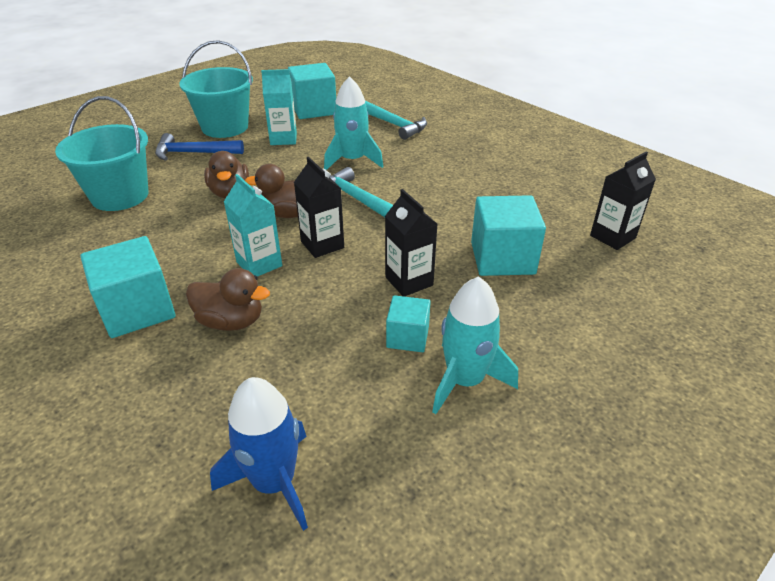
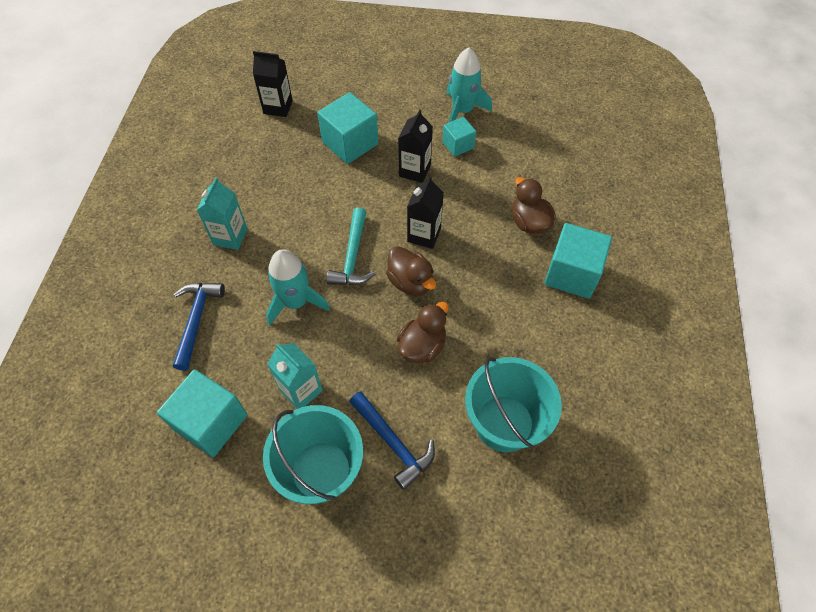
camera: 130 degrees left, 20 degrees up
(259, 264) = (475, 251): turquoise carton -> turquoise carton (230, 237)
(273, 482) = (578, 136): blue rocket -> none
(395, 125) = (196, 320): turquoise hammer -> blue hammer

